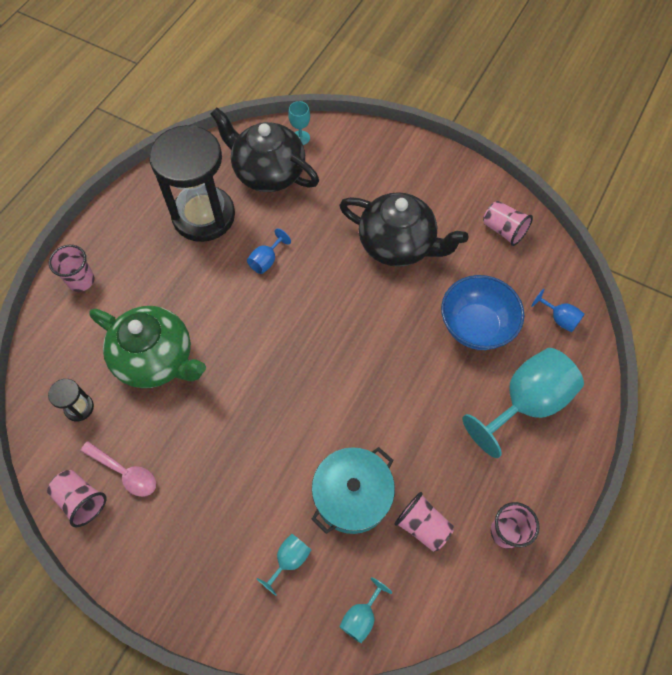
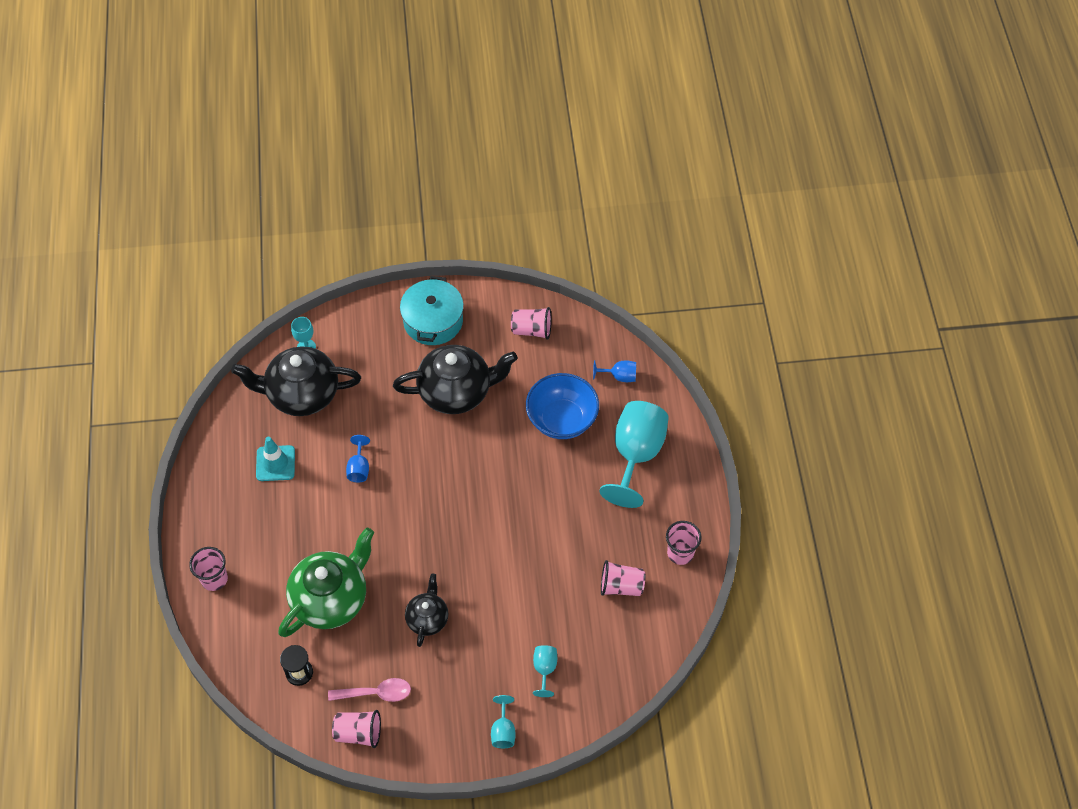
camera: 35 degrees left, 5 degrees down
(156, 359) = (331, 598): green teapot -> green teapot turned 45 degrees counterclockwise
(203, 216) = (275, 463): black hourglass -> turquoise traffic cone
(221, 433) = (427, 618): none -> black teapot
(352, 495) = (557, 598): turquoise pot -> turquoise pot (433, 321)
(361, 616) = (621, 671): turquoise goblet -> turquoise goblet (503, 731)

